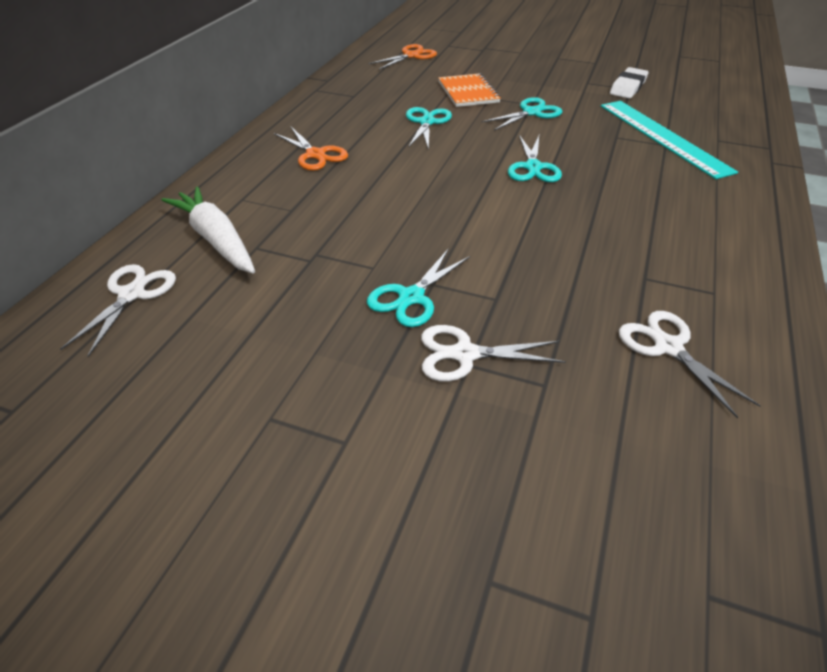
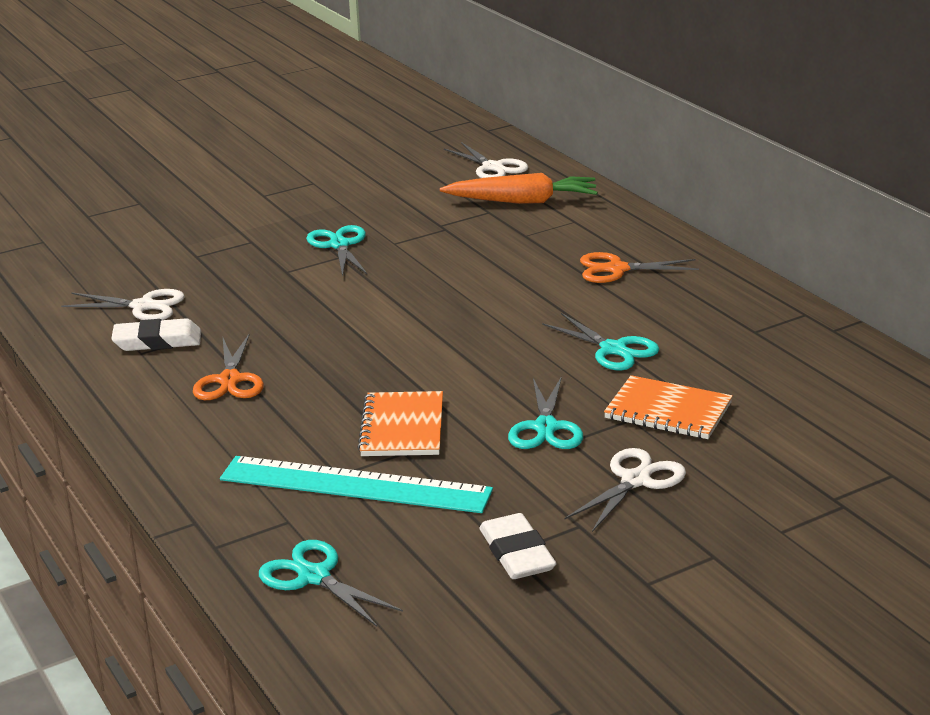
camera: 130 degrees right, 15 degrees down
(216, 239) = (522, 201): white carrot -> orange carrot
(411, 56) = (871, 422): orange scissors -> orange scissors (230, 380)
(465, 354) = (260, 243): white scissors -> white scissors (635, 480)
(533, 167) = (423, 366): turquoise scissors -> turquoise scissors (314, 577)
(598, 146) = (402, 427): none -> orange notebook
(689, 296) = (157, 341): none -> white eraser

